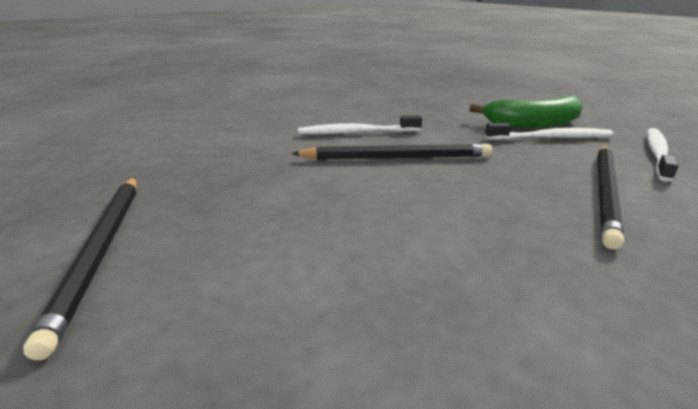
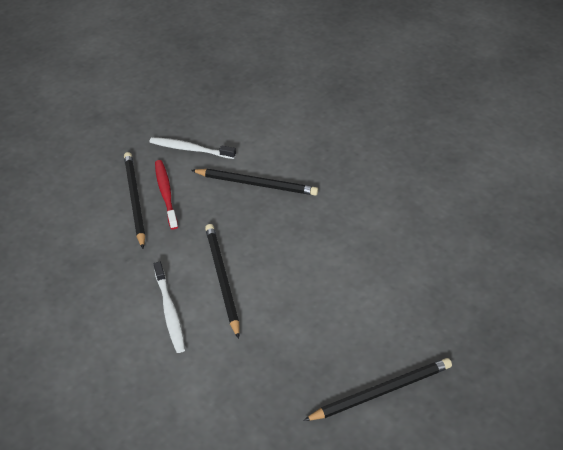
camera: 100 degrees left, 20 degrees up
(533, 124) = (135, 200): green banana -> black pencil
(550, 138) = (166, 194): white toothbrush -> red toothbrush

